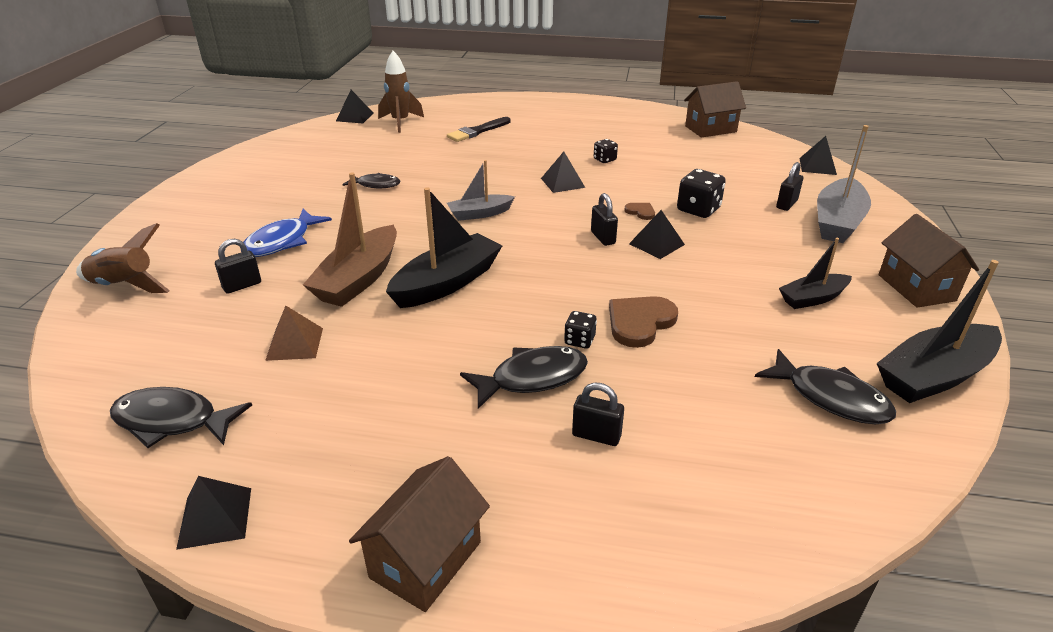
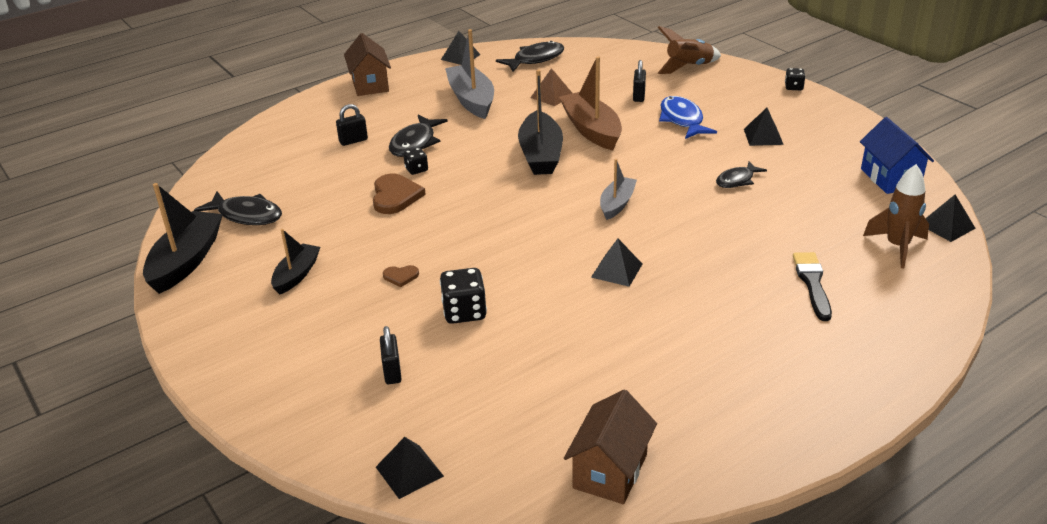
camera: 135 degrees right, 0 degrees up
(305, 142) = (890, 178): none -> blue house
(603, 238) = (500, 238): black padlock -> none
(604, 160) = (633, 324): black dice -> black dice (793, 87)
(640, 212) = (507, 279): brown heart -> brown heart (401, 276)
(656, 244) = (454, 255): black pyramid -> black pyramid (763, 136)
(830, 397) = (246, 215): black fish -> black fish turned 150 degrees counterclockwise
(837, 222) = (326, 376): grey boat -> grey boat (471, 100)
(916, 288) = (219, 331): brown house -> none

